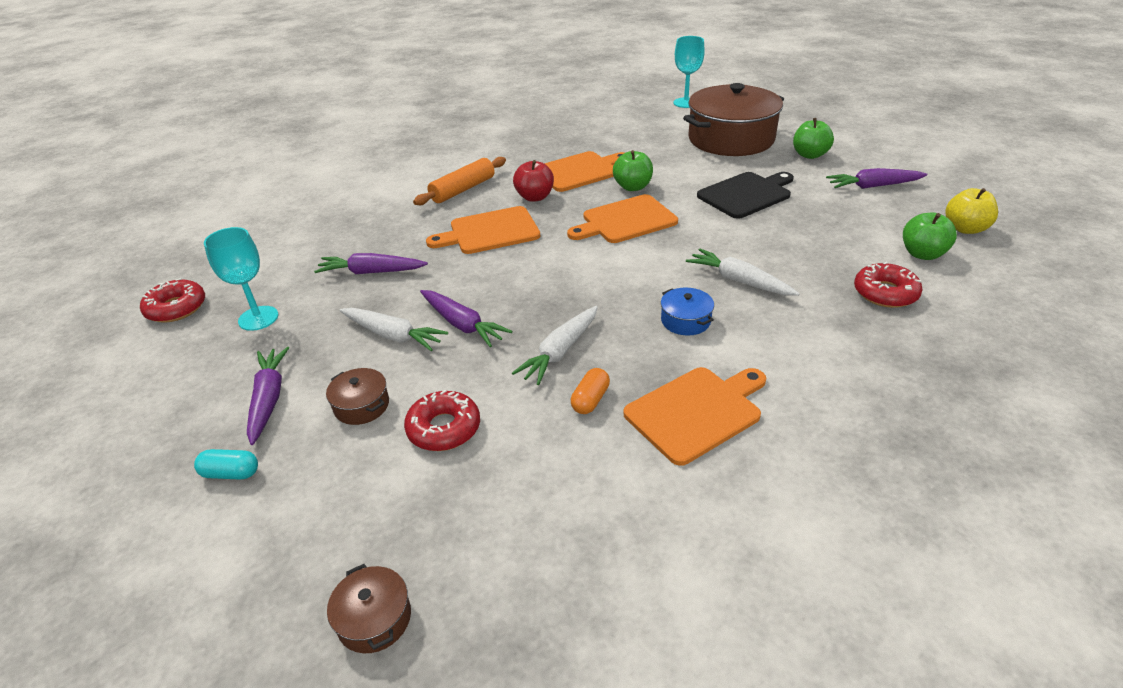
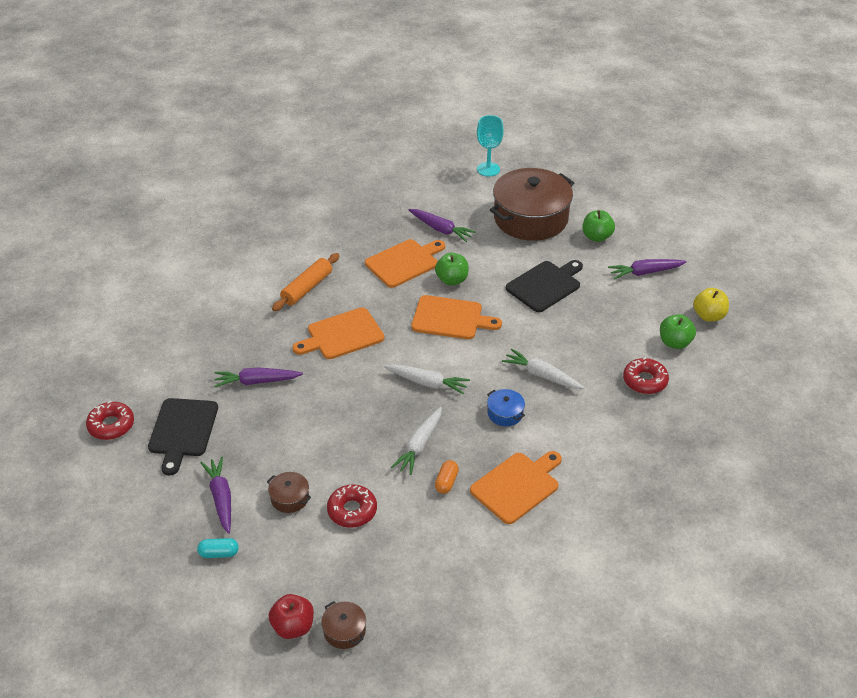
camera: 10 degrees left, 5 degrees up
(258, 318) = (182, 431): turquoise goblet -> black cutting board
(393, 335) = (293, 439): white carrot -> white carrot (427, 383)
(462, 324) = (343, 427): purple carrot -> purple carrot (441, 229)
(535, 197) = (371, 295): red apple -> red apple (293, 627)
(625, 221) = (450, 318): orange cutting board -> orange cutting board turned 135 degrees counterclockwise

